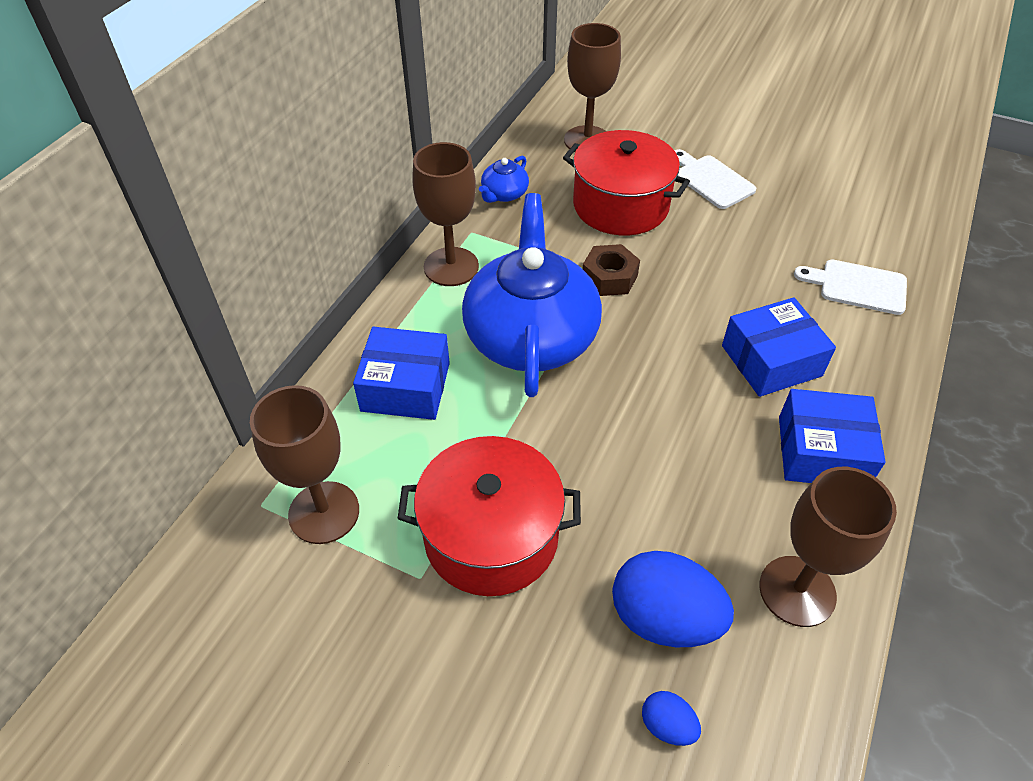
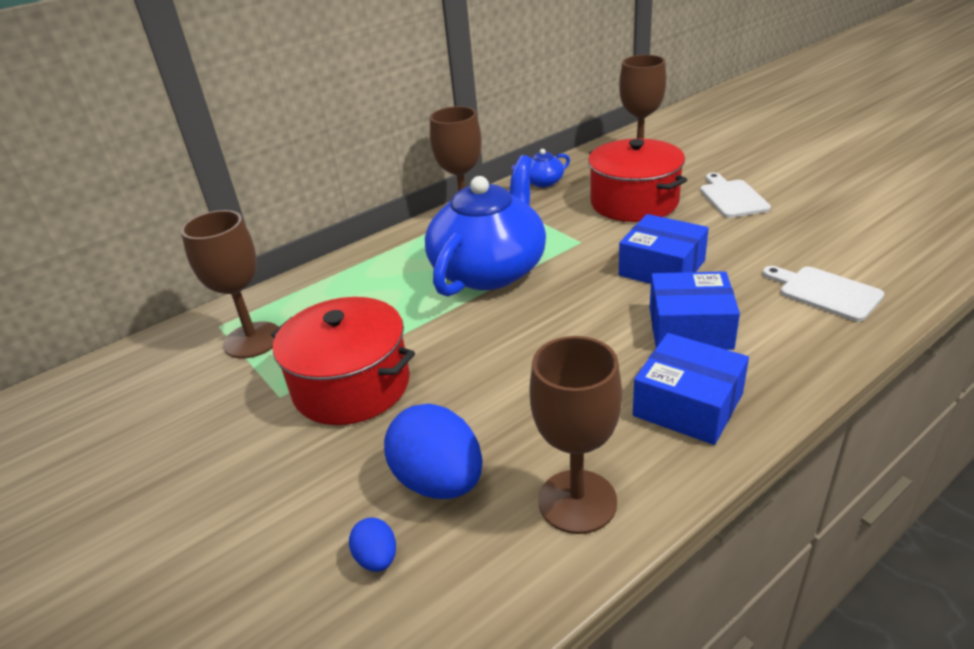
camera: 30 degrees right, 15 degrees down
(405, 387) = (371, 281): blue box -> blue box (662, 268)
(609, 277) = (586, 245): brown nut -> none

